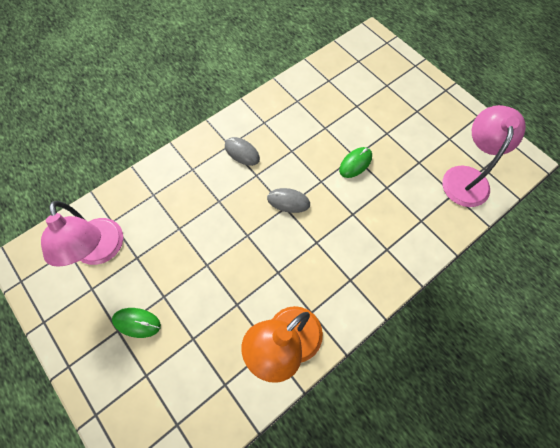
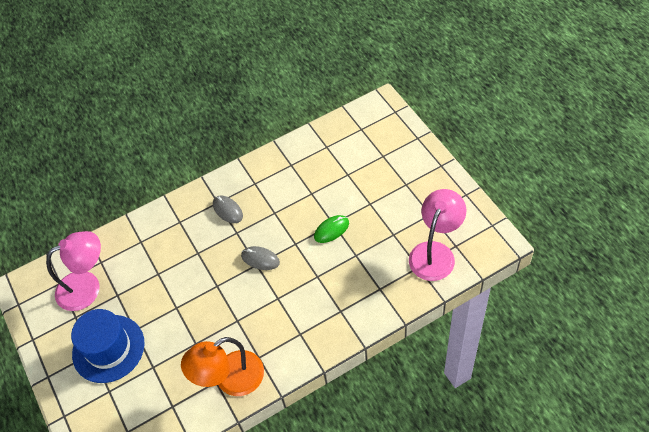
camera: 15 degrees right, 10 degrees down
(100, 251) = (87, 286): pink lamp -> pink lamp turned 105 degrees counterclockwise
(137, 322) = (108, 348): green mouse -> blue hat

